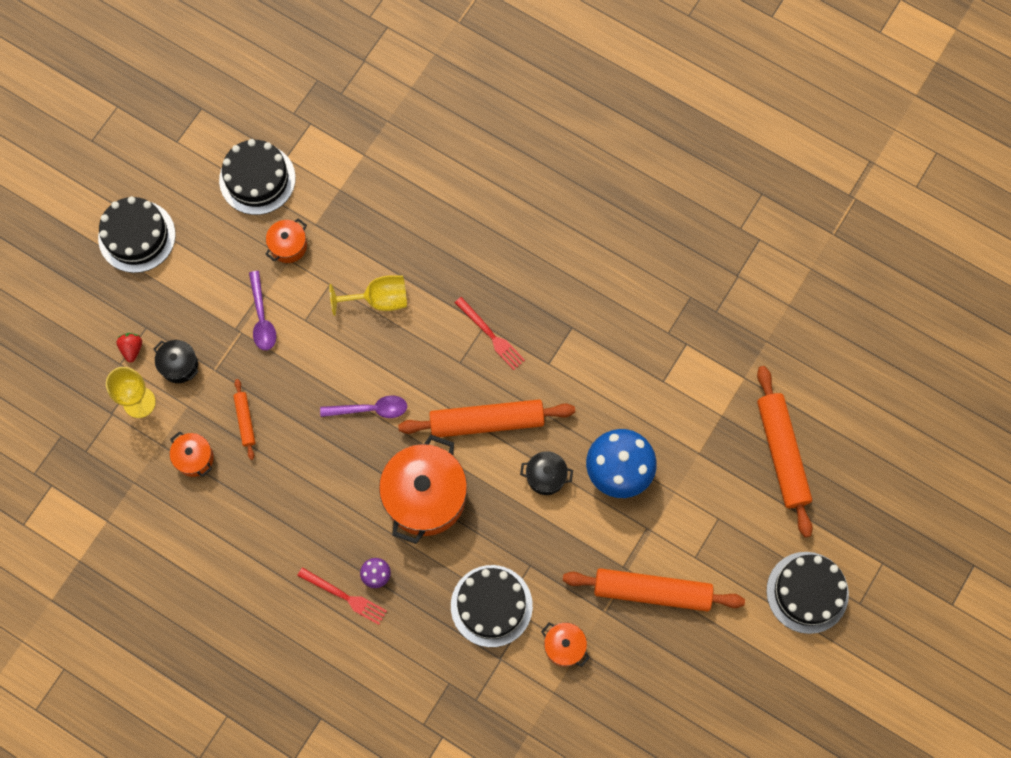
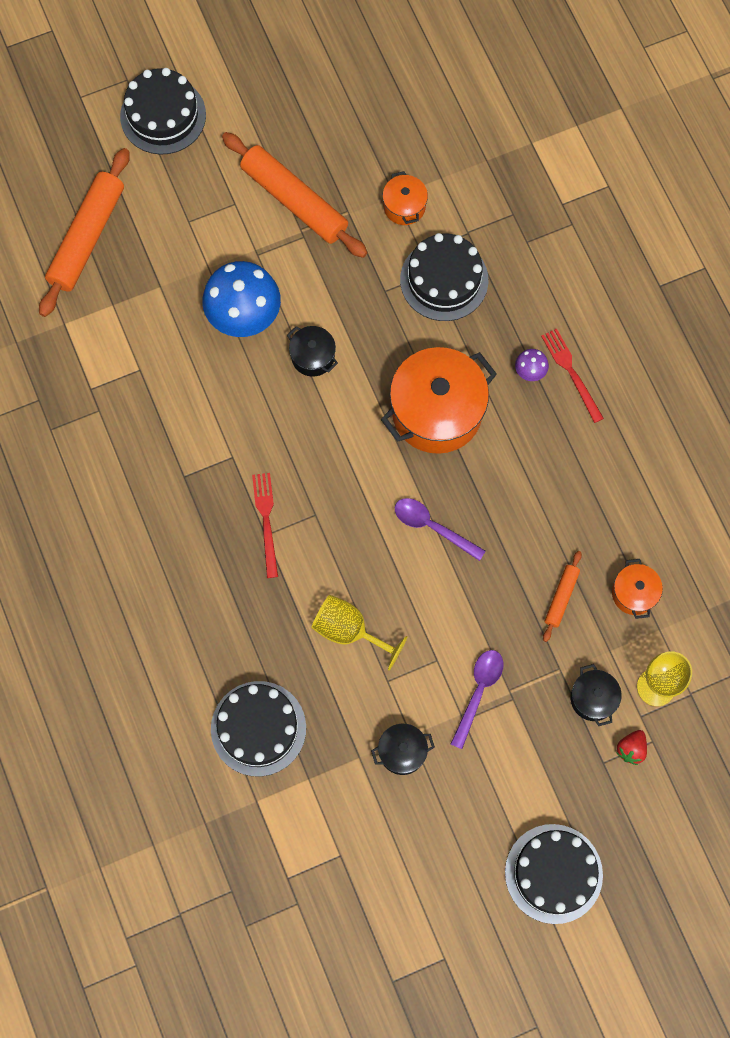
camera: 145 degrees left, 0 degrees up
(257, 179) = (386, 851): black cake -> black cake (258, 728)
(288, 246) = (402, 752): orange pot -> black pot
(487, 422) = (330, 441): orange rolling pin -> none

